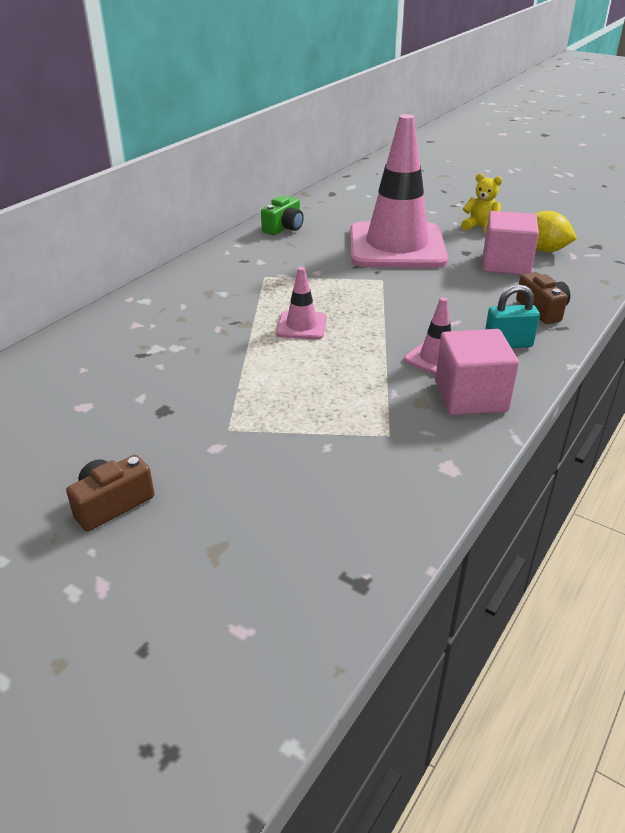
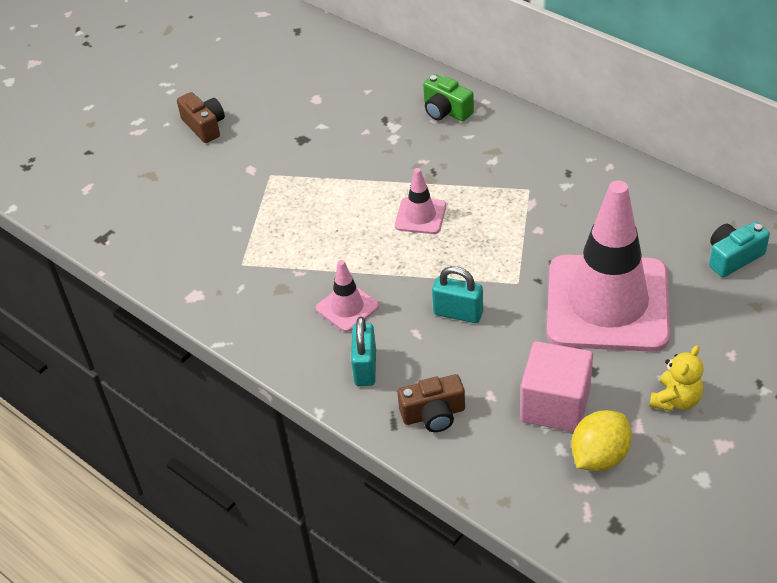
camera: 100 degrees right, 10 degrees up
(284, 228) = (660, 203): green camera -> green camera (446, 111)
(340, 207) = (733, 257): none -> turquoise camera
(425, 303) = (458, 313): none -> turquoise padlock
(470, 396) = (282, 323): pink cube -> none

